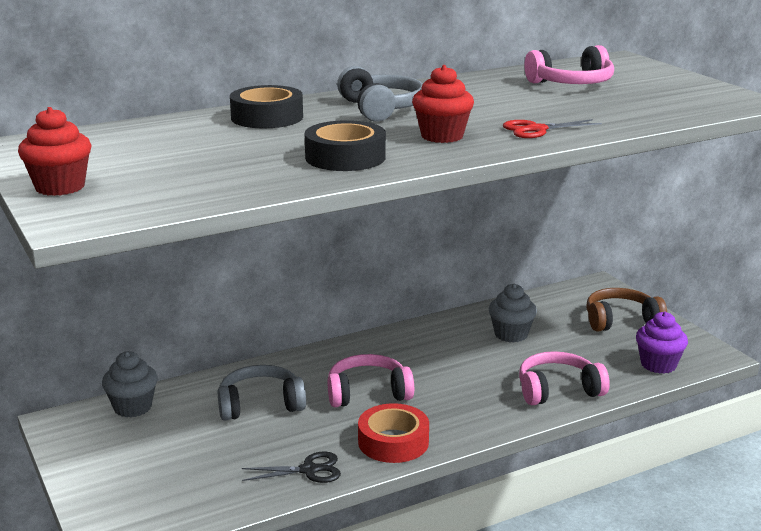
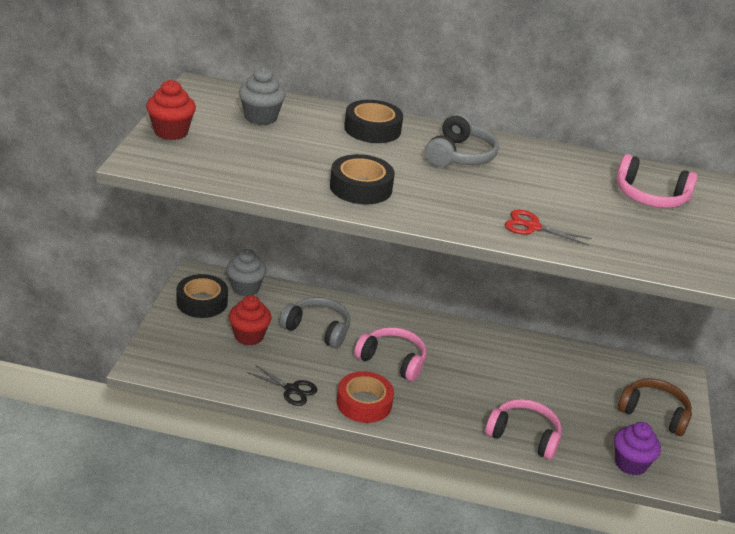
camera: 35 degrees right, 10 degrees up
(100, 444) = (202, 302): none -> black tape
(442, 136) = (455, 200): red cupcake -> red cupcake (249, 336)
(511, 334) = (550, 375): grey cupcake -> grey cupcake (260, 117)

